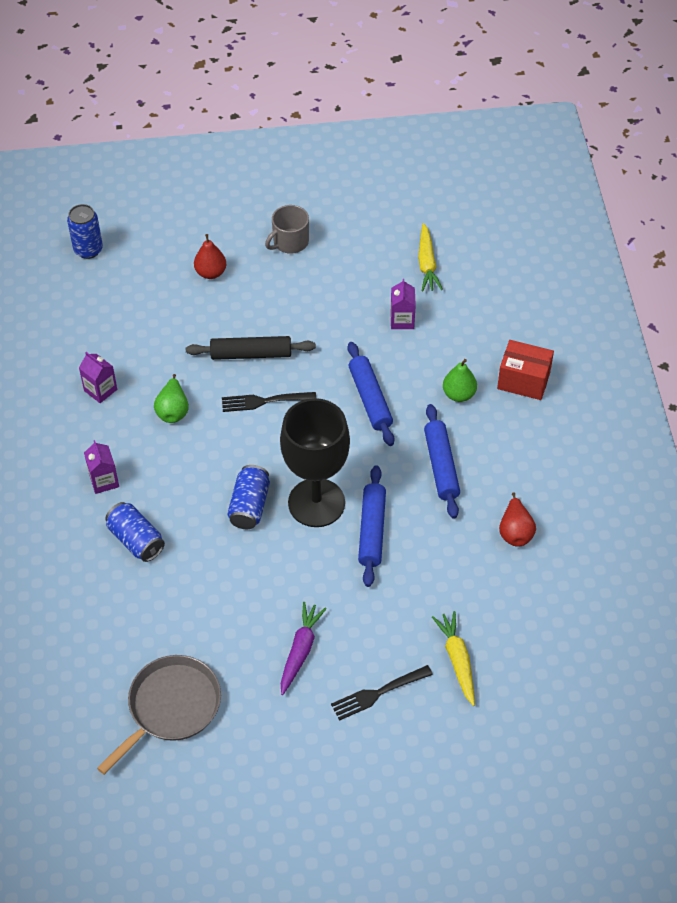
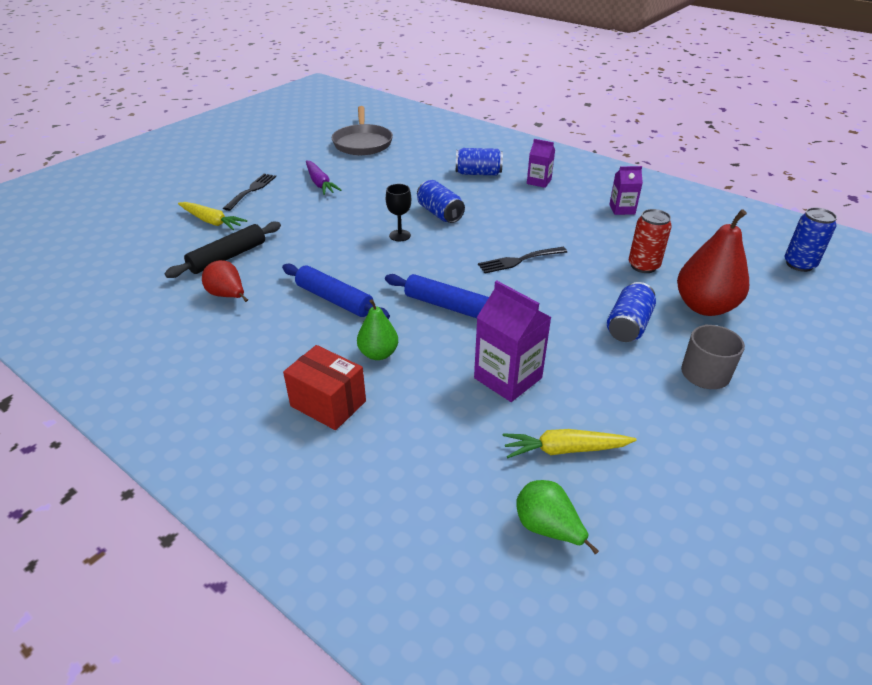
camera: 135 degrees right, 15 degrees down
(173, 410) = (564, 224): green pear -> green pear (547, 528)
(189, 328) = (643, 266): none -> red can
(211, 273) = (704, 307): red pear -> red pear, size x1.75
(251, 354) = (577, 278): black rolling pin -> black rolling pin (228, 257)
(264, 401) = (519, 260): black fork -> black fork turned 150 degrees counterclockwise
(280, 297) = (628, 325): none -> blue can
(316, 503) = (400, 235): black goblet -> black goblet, size x0.42
(371, 530) = (343, 243): blue rolling pin -> none
(402, 320) = (508, 378): purple carton -> purple carton, size x1.64
(427, 264) = (564, 450): yellow carrot -> yellow carrot turned 45 degrees counterclockwise
(523, 381) = (328, 404): red box -> red box turned 60 degrees clockwise

